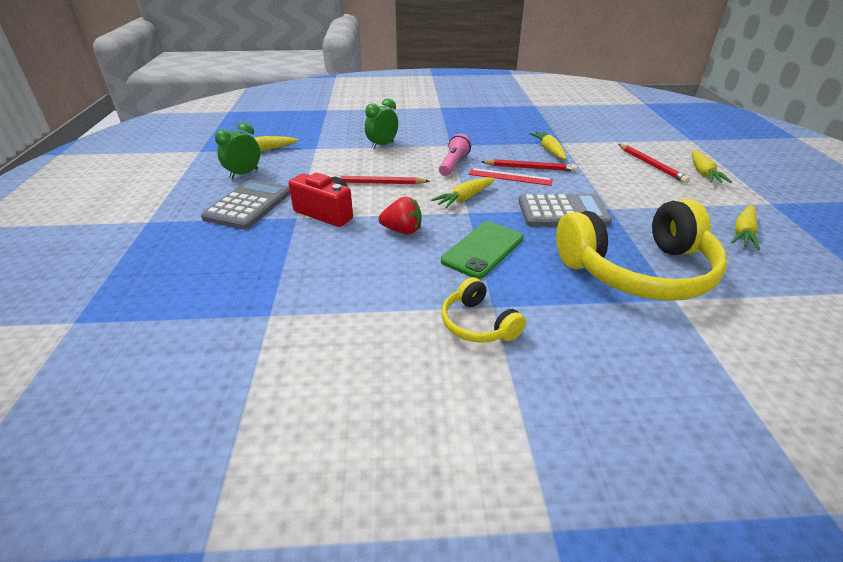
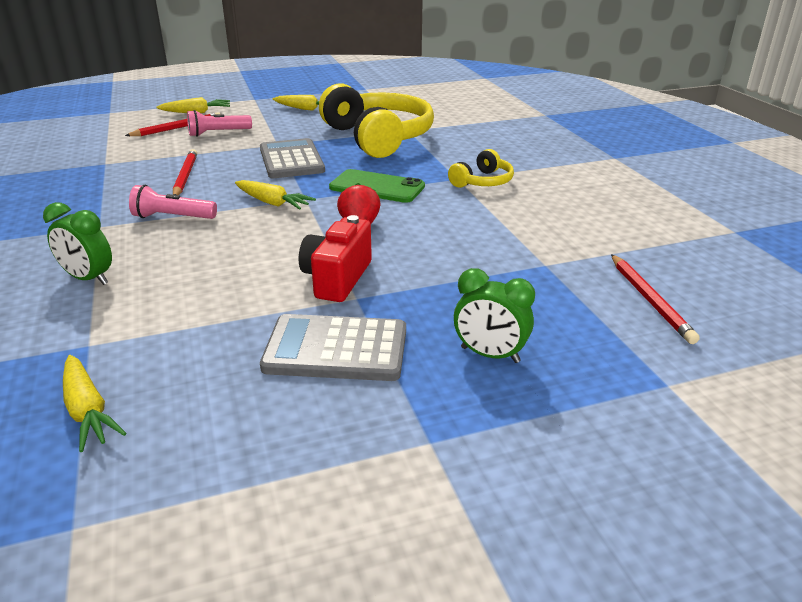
camera: 105 degrees left, 5 degrees down
(244, 174) = (216, 396): green clock -> green clock (490, 355)
(377, 183) = (239, 259): red pencil -> red pencil (649, 300)
(510, 177) = (211, 184): red ruler -> none
(549, 150) = (131, 169): yellow carrot -> none
(639, 181) = (218, 133): none -> pink flashlight

